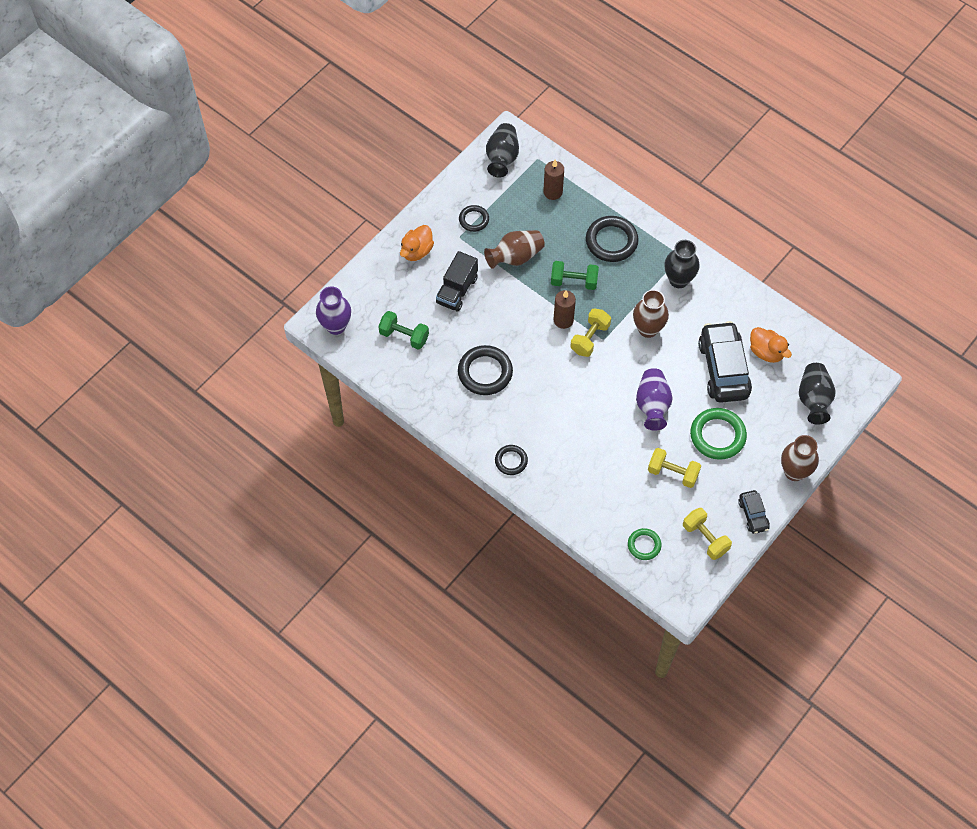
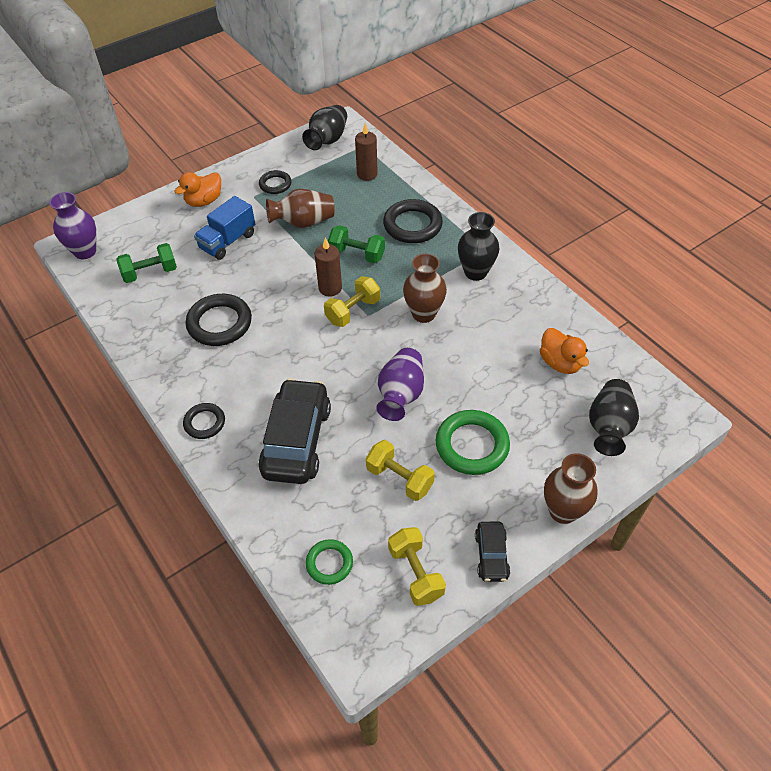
camera: 15 degrees right, 10 degrees down
(404, 336) = (150, 273): green dumbbell -> green dumbbell turned 60 degrees counterclockwise
(457, 290) = (228, 241): black truck -> blue truck
(723, 369) = (501, 371): black car -> black car (297, 440)

